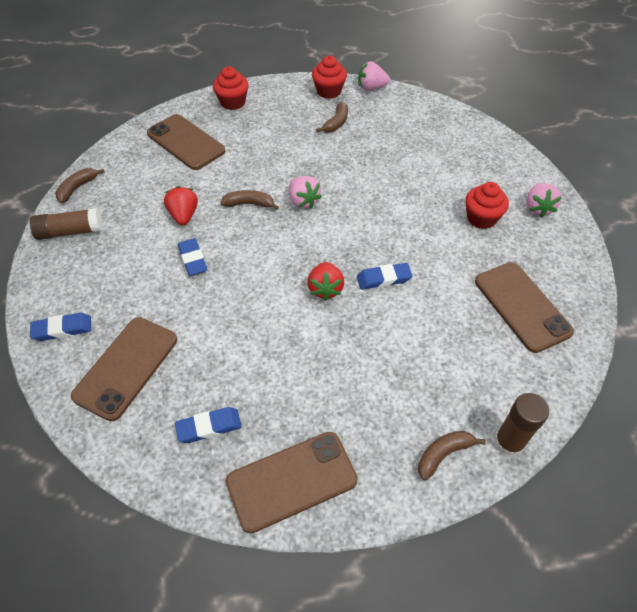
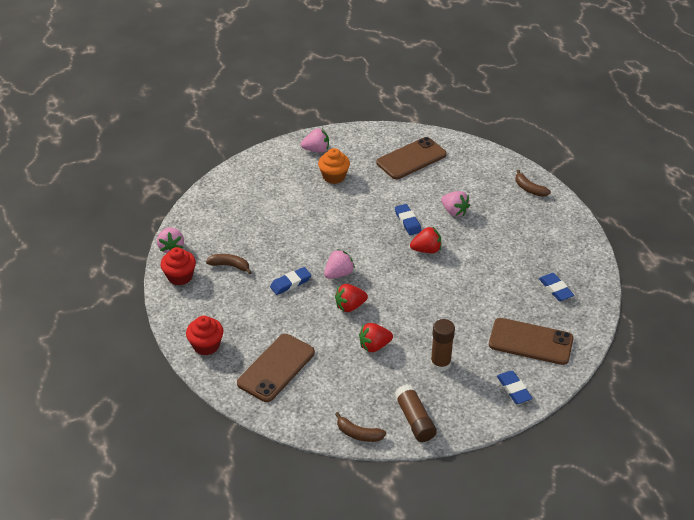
camera: 100 degrees left, 10 degrees down
(193, 259) = (421, 329): blue eraser -> blue eraser (290, 283)
(249, 204) = (350, 306): brown banana -> red strawberry
(291, 481) = (572, 247): brown phone -> none
(398, 335) = (454, 211): none -> pink strawberry
(481, 218) = (334, 176): red cupcake -> orange cupcake
(509, 442) = (511, 165): brown glue stick -> brown glue stick (440, 363)

